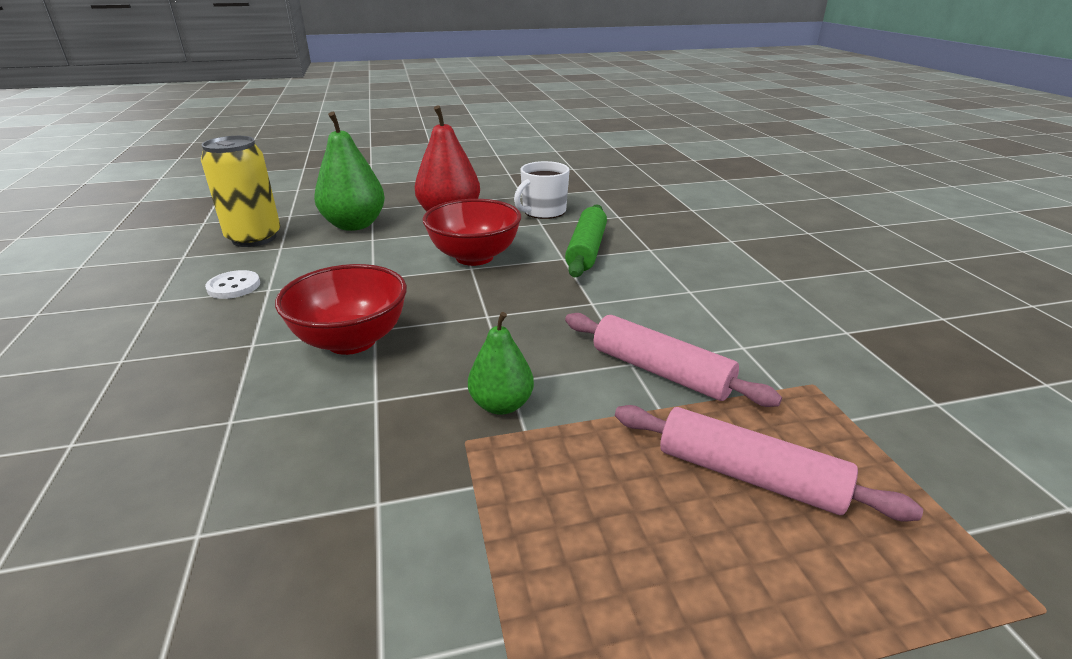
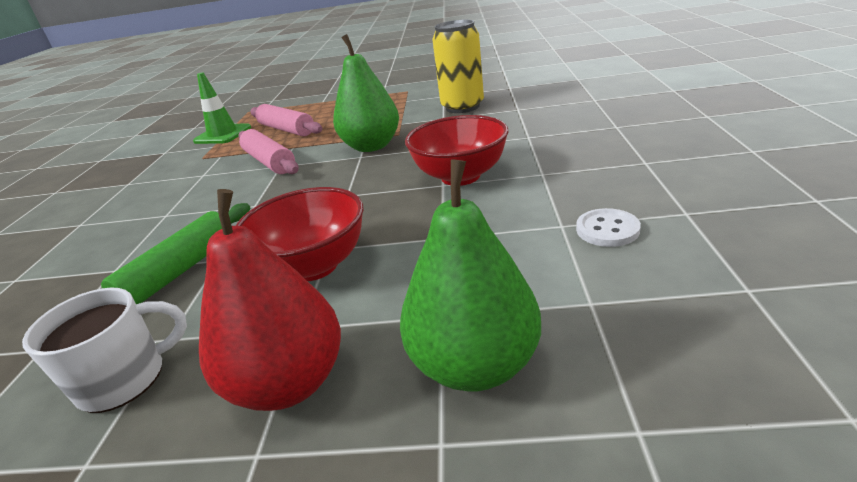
camera: 160 degrees left, 0 degrees up
(254, 238) = (659, 335): yellow can -> yellow can (462, 107)
(501, 405) = (371, 146): green pear -> green pear, size x1.69
(902, 463) = (223, 134): none -> green traffic cone

